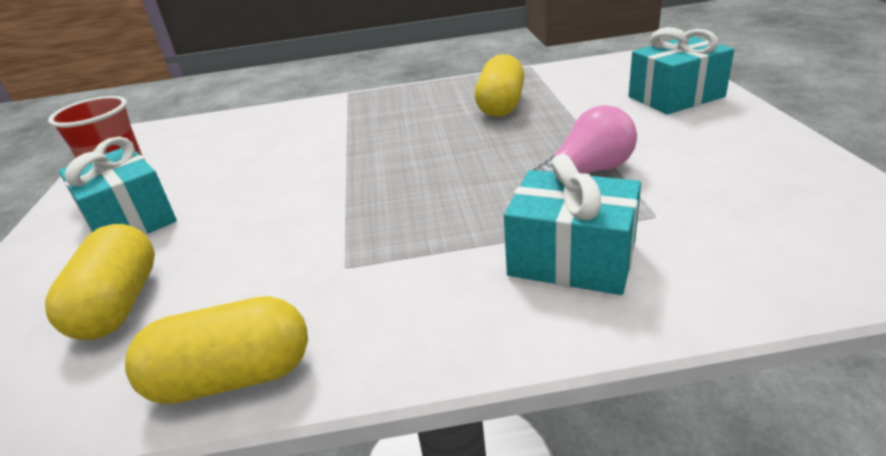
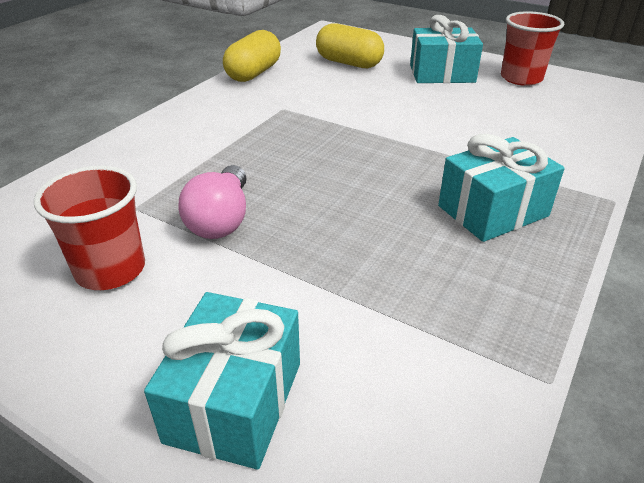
camera: 125 degrees right, 5 degrees up
(501, 105) = (422, 263): yellow capsule -> none
(572, 258) = (166, 159): turquoise gift -> turquoise gift (493, 211)
(713, 172) = (110, 270): none -> red cup

